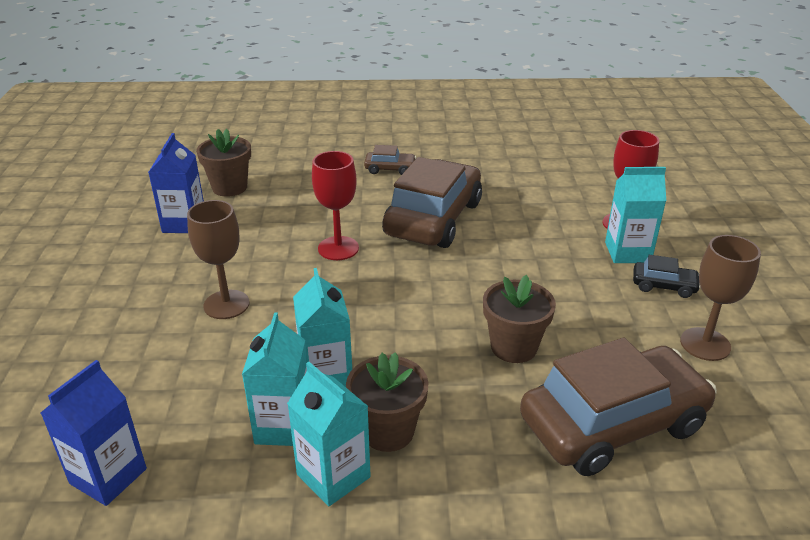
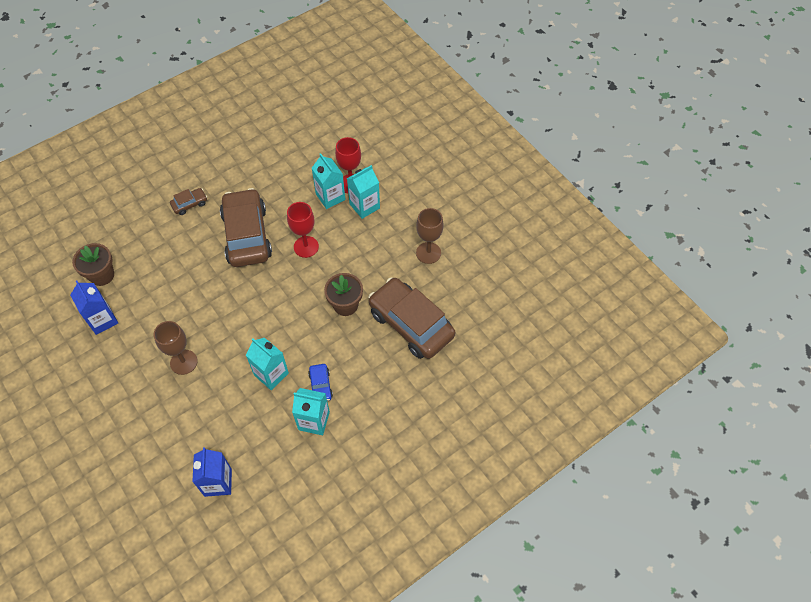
camera: 35 degrees left, 25 degrees up
(283, 426) = (273, 411): turquoise carton -> turquoise carton (330, 197)
(338, 248) = (211, 288): red goblet -> red goblet (306, 247)
(388, 431) = (320, 385): brown flower pot -> blue car
(612, 424) = (411, 324): brown car -> brown car turned 75 degrees counterclockwise
(664, 286) = (393, 222): black car -> none

